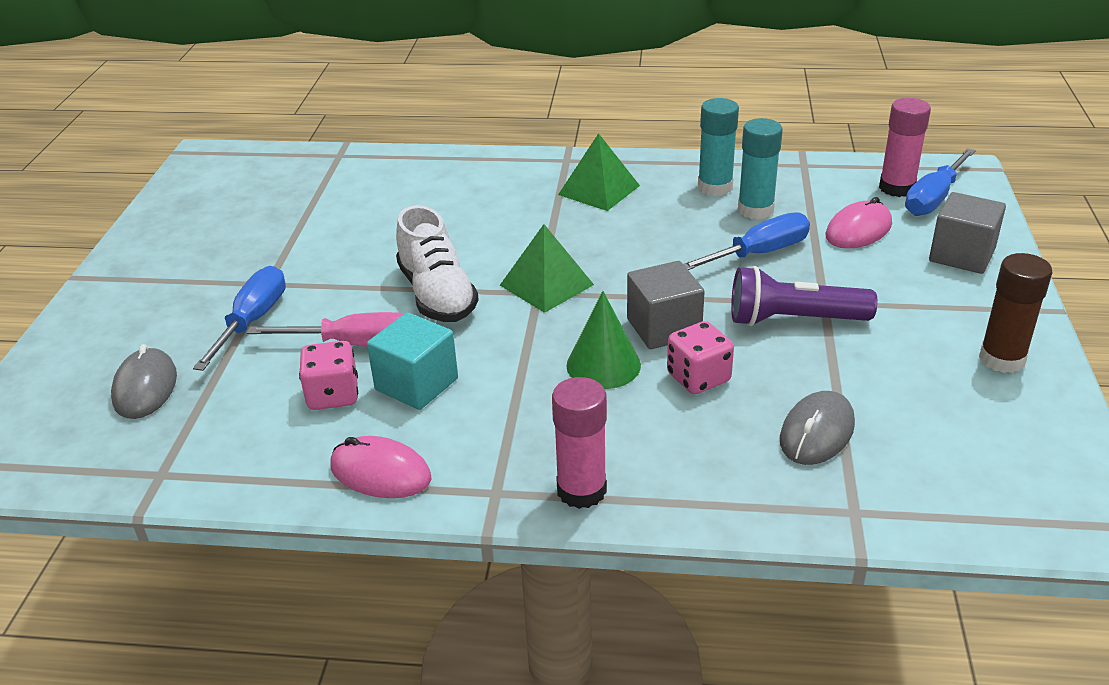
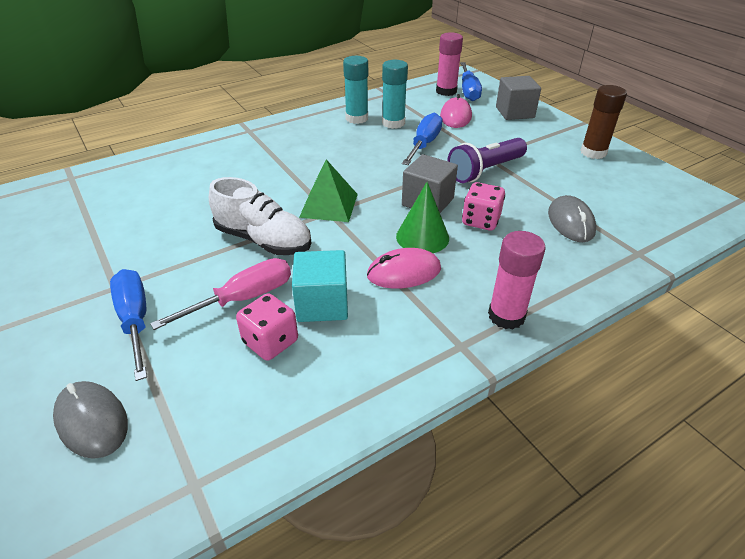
camera: 40 degrees left, 5 degrees up
(380, 472) = (373, 376): pink mouse -> pink mouse (404, 272)
(599, 190) = (291, 141): green pyramid -> none

